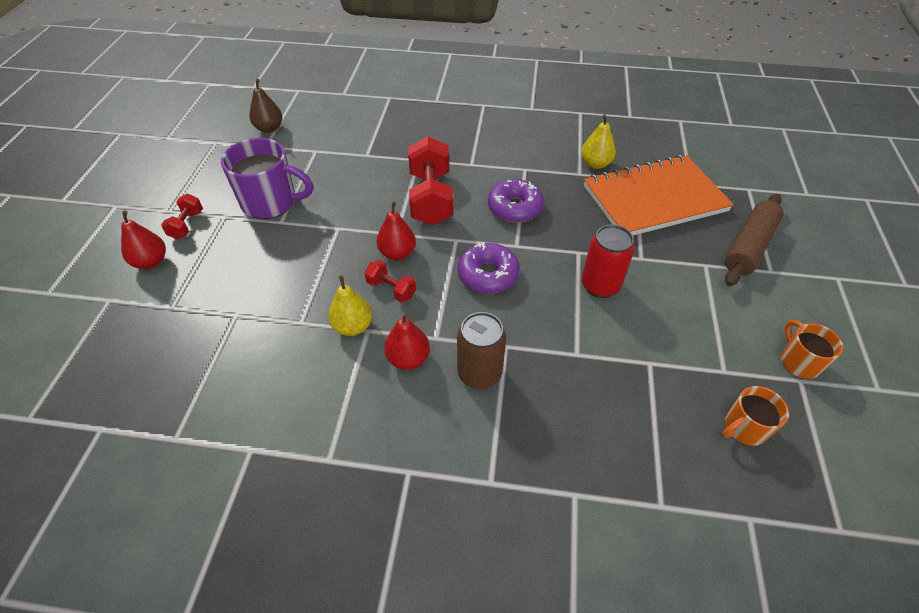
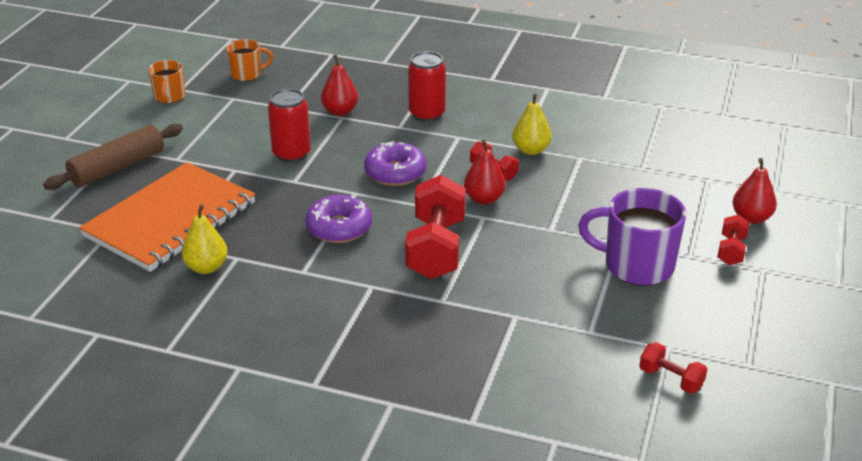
camera: 170 degrees left, 15 degrees down
(269, 128) = (670, 379): brown pear -> red dumbbell
(408, 359) = (483, 127): red pear -> red pear (340, 111)
(479, 373) = (427, 114): brown can -> red can
(654, 199) = (170, 219): orange notebook -> orange notebook turned 45 degrees counterclockwise

